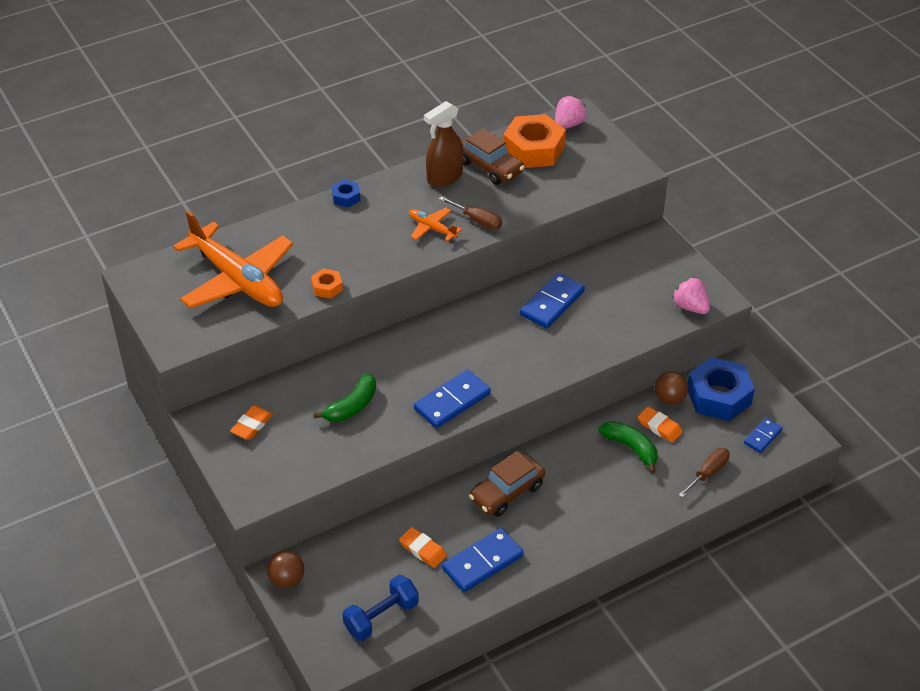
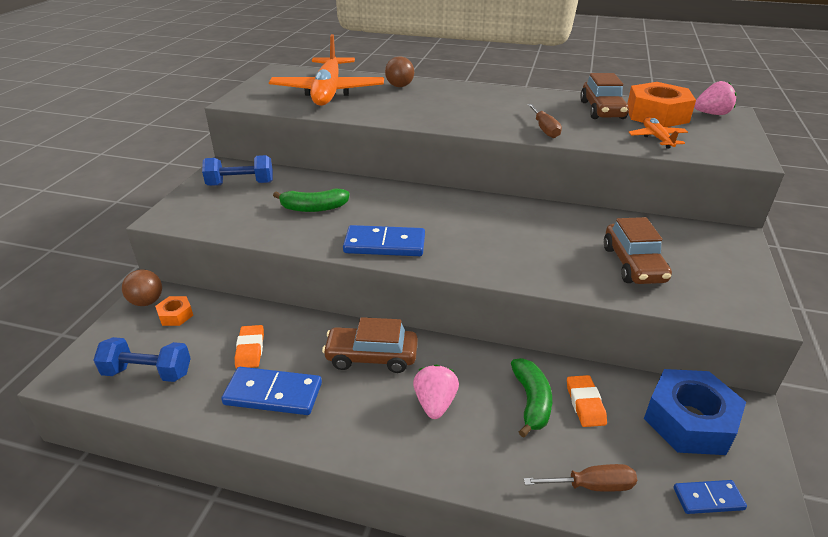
camera: 45 degrees right, 10 degrees down
(251, 425) = (241, 184): orange eraser -> blue dumbbell
(327, 287) = (373, 116): orange nut -> orange nut (175, 315)
(346, 197) = (465, 87): blue nut -> none
(432, 228) = (500, 120): orange plane -> orange plane (657, 138)
(444, 177) = (555, 102): brown spray bottle -> none
(552, 303) = (566, 230): blue domino -> none
(621, 306) = (633, 264): none -> brown car
(669, 399) = (625, 387): brown ball -> brown ball (399, 86)
(690, 307) = (715, 302): pink strawberry -> pink strawberry (435, 403)

